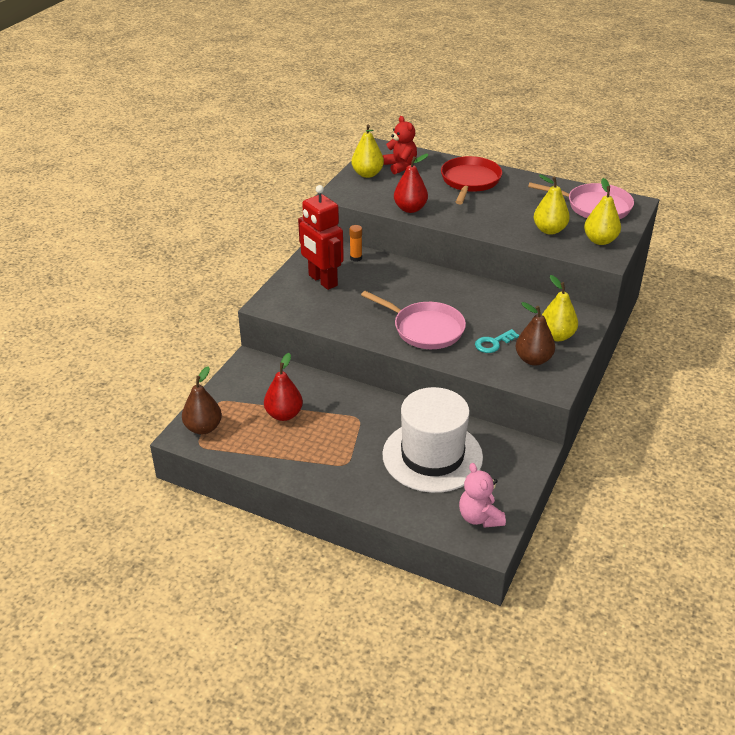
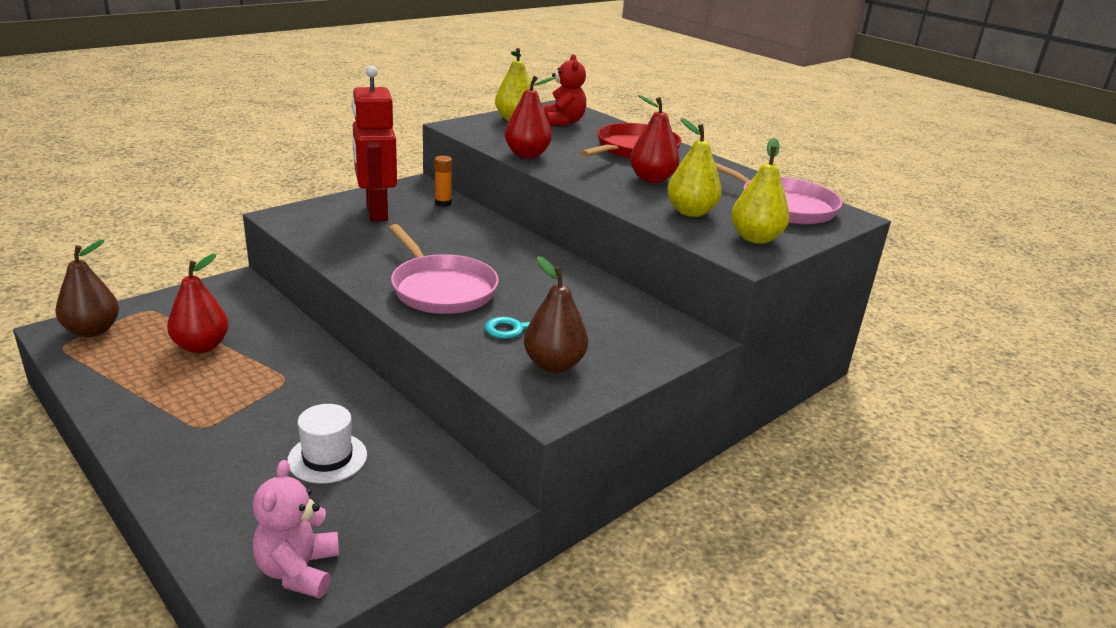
camera: 20 degrees right, 10 degrees down
(432, 456) = (327, 458): white hat -> white hat, size x0.47
(504, 207) = (651, 179): none -> red pear
(556, 336) = (619, 347): yellow pear -> none

